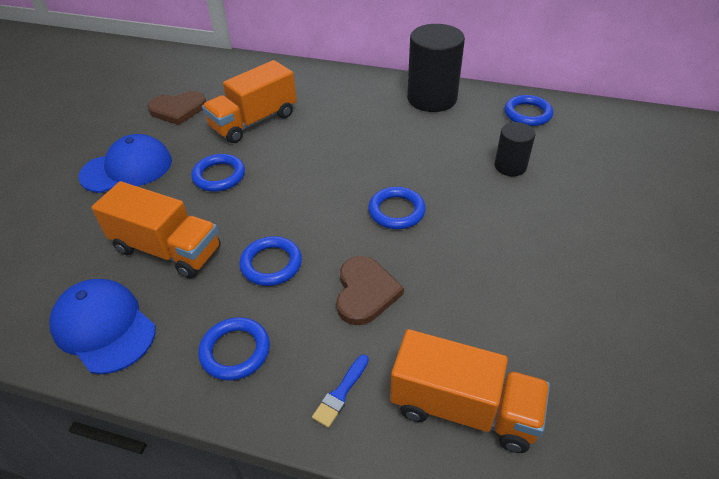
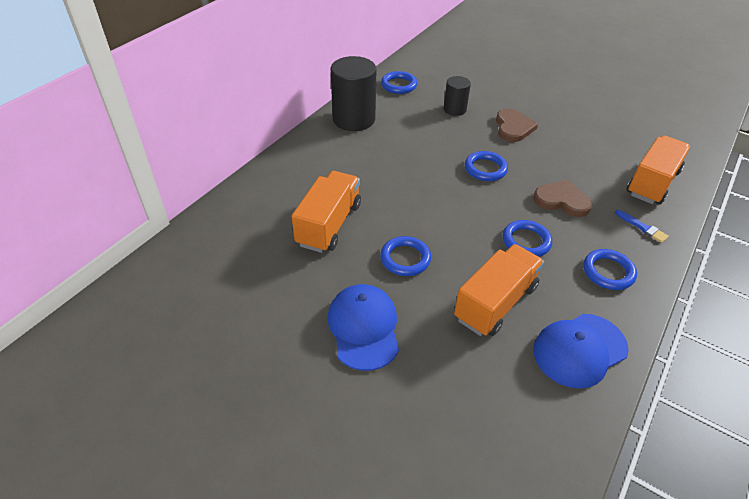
camera: 75 degrees left, 0 degrees up
(178, 109) = (273, 279): brown heart -> brown heart (513, 127)
(254, 121) = (329, 224): orange truck -> orange truck turned 135 degrees counterclockwise

